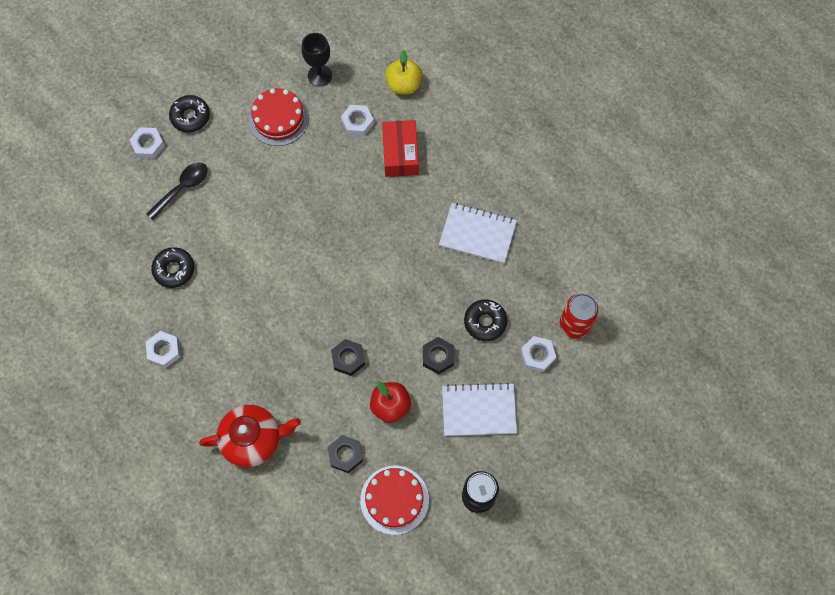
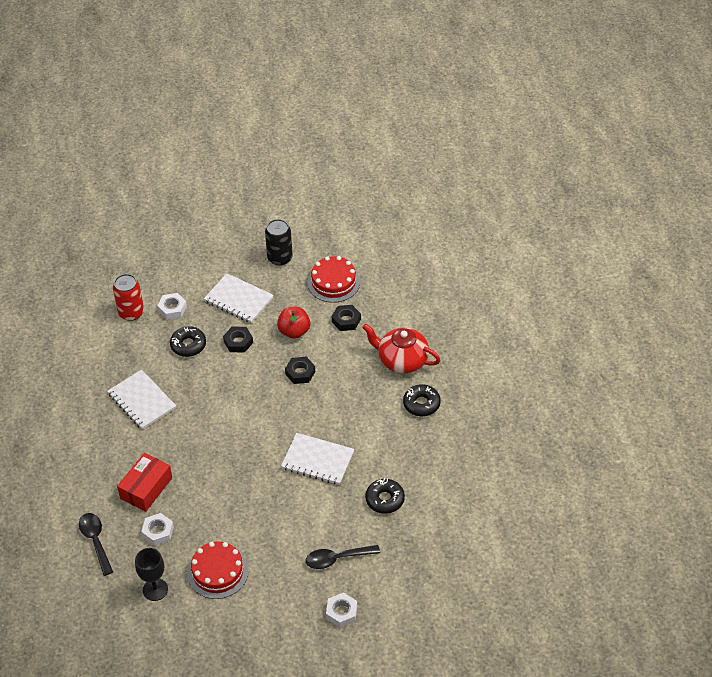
camera: 145 degrees left, 20 degrees down
(164, 351) = (429, 447): white nut -> none
(190, 117) = (289, 617): black donut -> black donut (421, 404)
(264, 272) = (317, 460): none -> white notebook
(403, 85) = (95, 541): yellow apple -> black spoon

